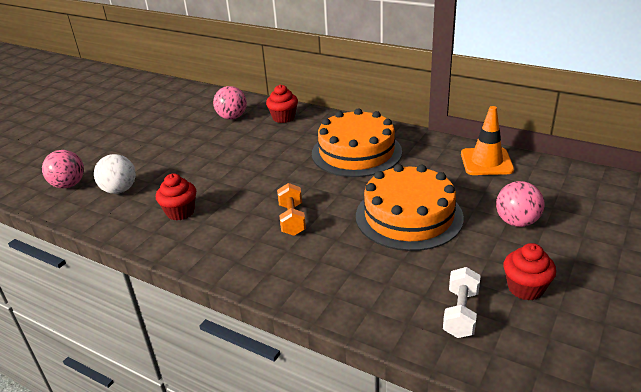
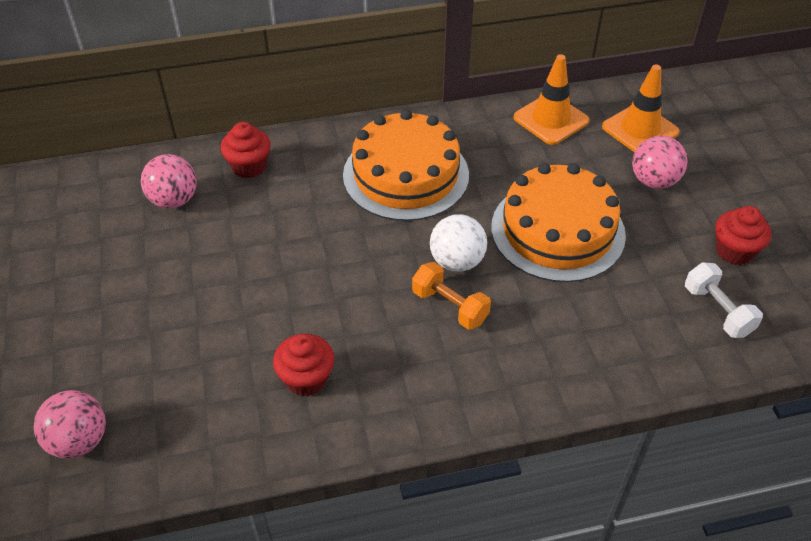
camera: 45 degrees left, 15 degrees up
(119, 190) = (174, 400): white ball -> white ball (457, 261)
(547, 191) = (640, 129): none -> orange traffic cone

